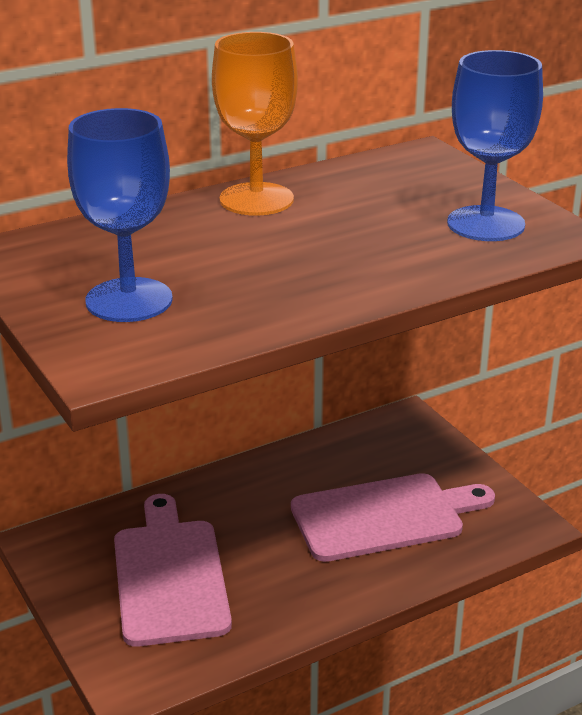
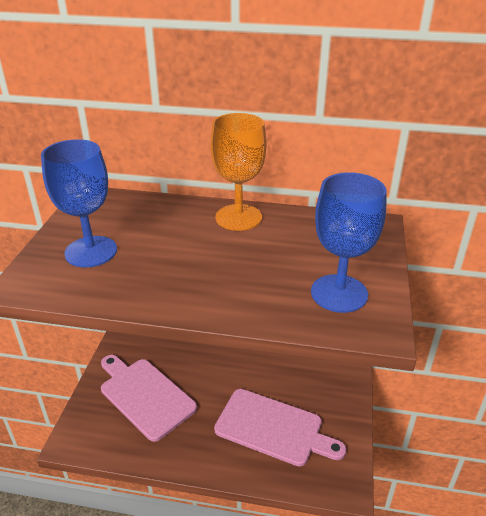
camera: 40 degrees right, 5 degrees up
(169, 576) = (145, 395): pink cutting board -> pink cutting board turned 75 degrees counterclockwise

